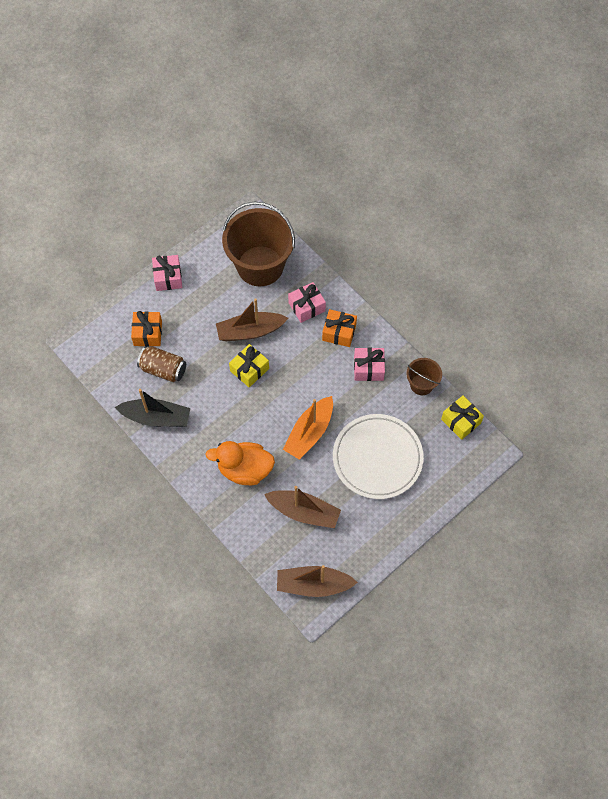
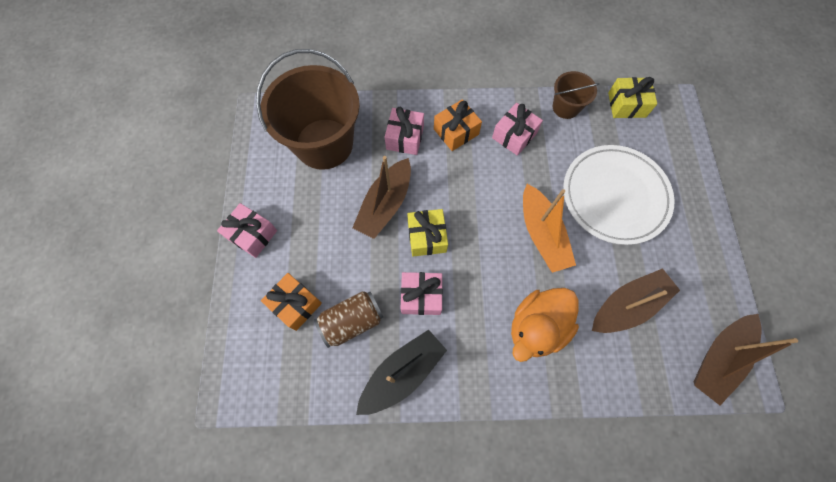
camera: 50 degrees left, 5 degrees up
(209, 394) = (421, 296): none -> pink gift

